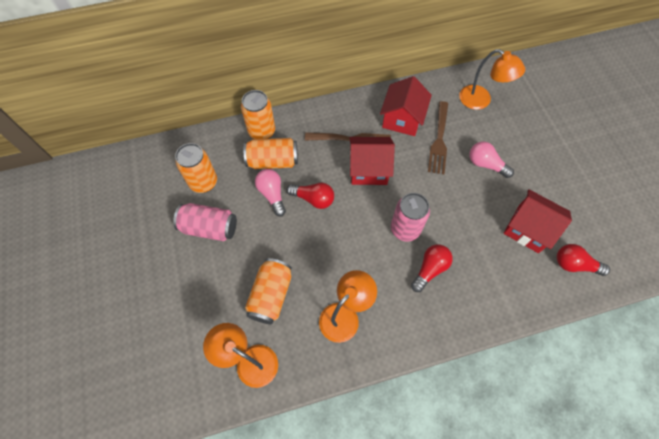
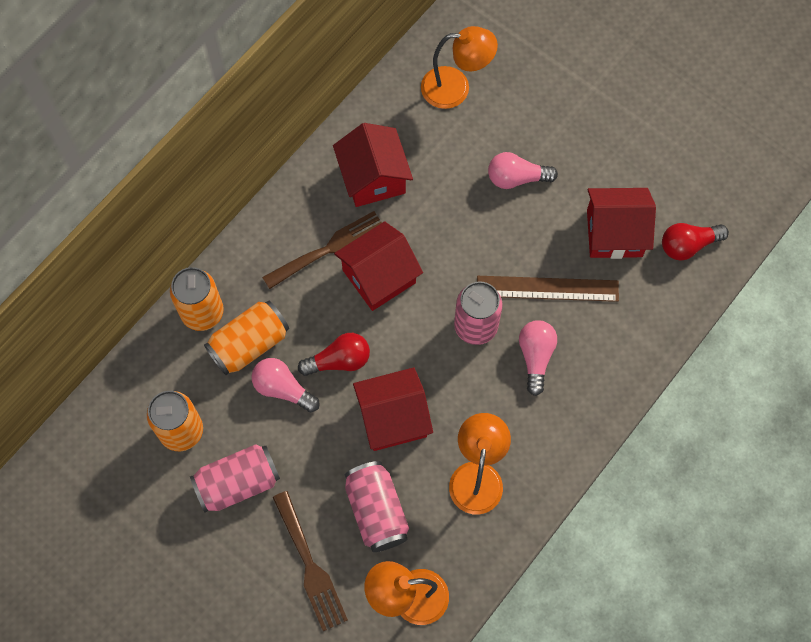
camera: 35 degrees left, 5 degrees up
(271, 295) = (377, 511): orange can -> pink can
(320, 249) = (393, 418): none -> red house
(430, 269) = (535, 357): red light bulb -> pink light bulb
(439, 140) = (440, 180): brown fork -> brown fork (310, 566)
(464, 235) = (547, 288): none -> brown ruler

